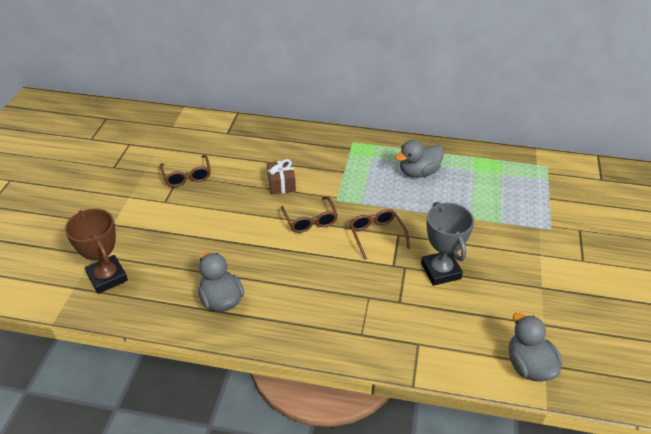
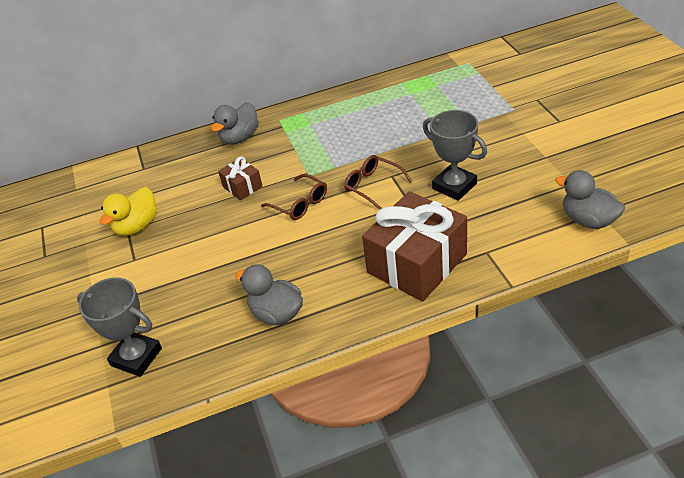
camera: 25 degrees left, 0 degrees up
(107, 277) = (136, 357): brown trophy -> grey trophy
(187, 176) = (137, 226): brown glasses -> yellow duck
(355, 320) = (417, 263): none -> brown gift
(419, 172) = (364, 117): grey duck -> grey duck (239, 138)

